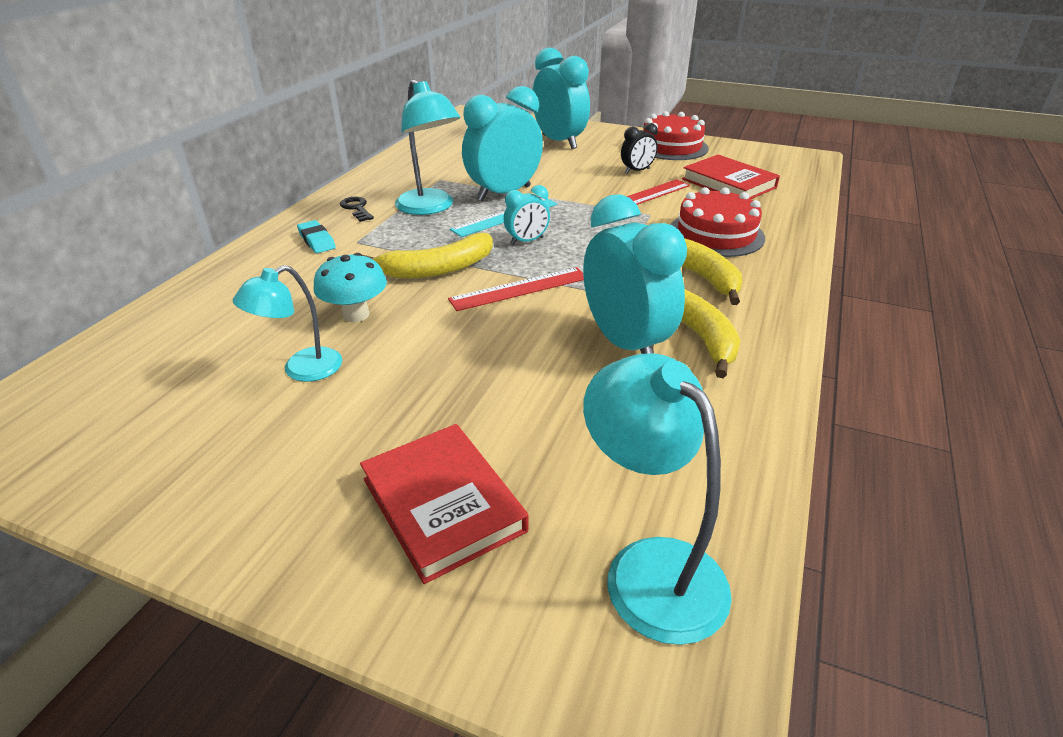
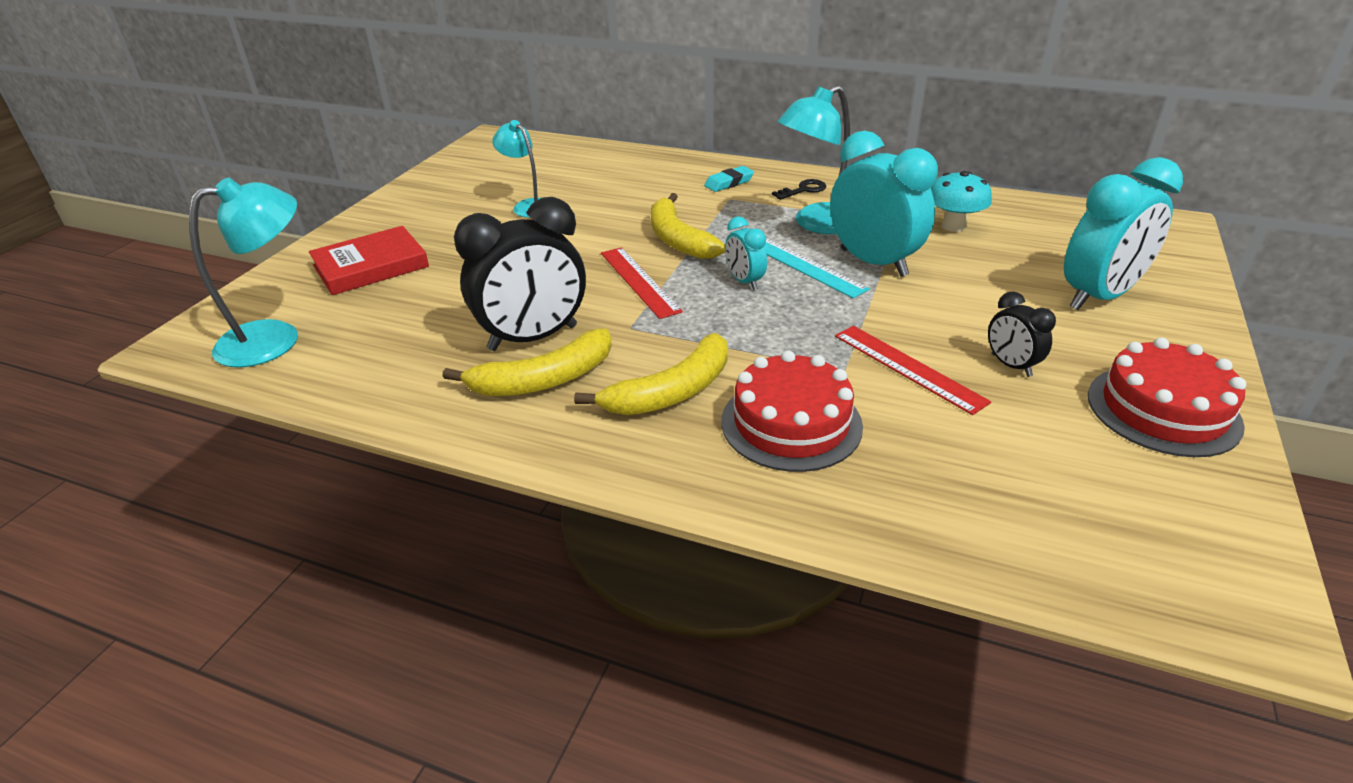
camera: 90 degrees right, 0 degrees up
(356, 314) = (600, 214): turquoise mushroom -> turquoise mushroom (953, 226)
(625, 343) = (533, 338): turquoise clock -> black clock
(728, 183) = (1006, 461): red book -> none

